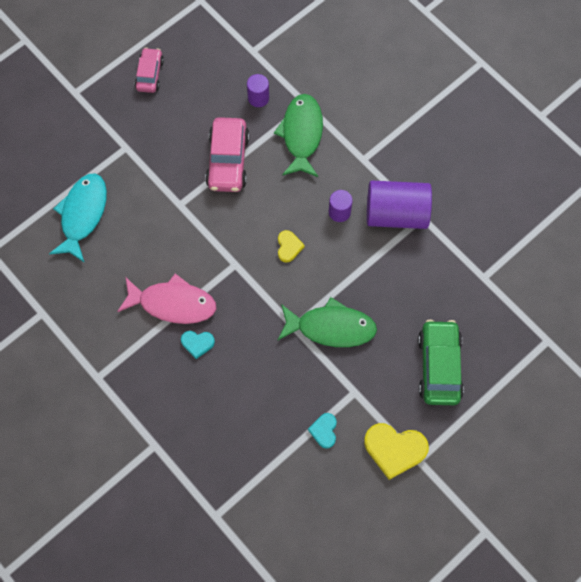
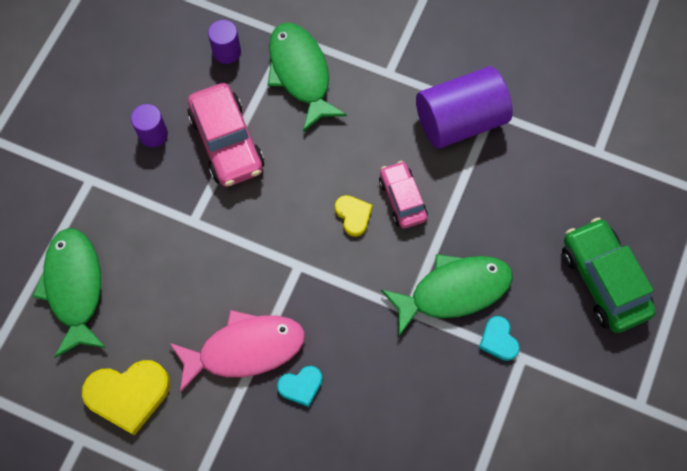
camera: 25 degrees left, 0 degrees up
(82, 214) = (74, 287): turquoise fish -> green fish
(150, 74) = (78, 77): pink car -> pink car (402, 199)
(324, 431) = (510, 423): turquoise heart -> turquoise heart (498, 340)
(339, 212) = (392, 147): purple cylinder -> purple cylinder (153, 134)
(394, 449) = (605, 406): yellow heart -> yellow heart (128, 395)

